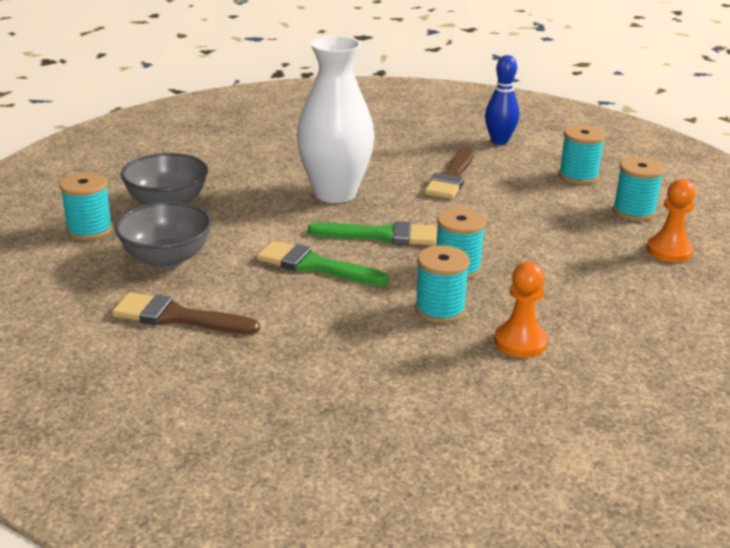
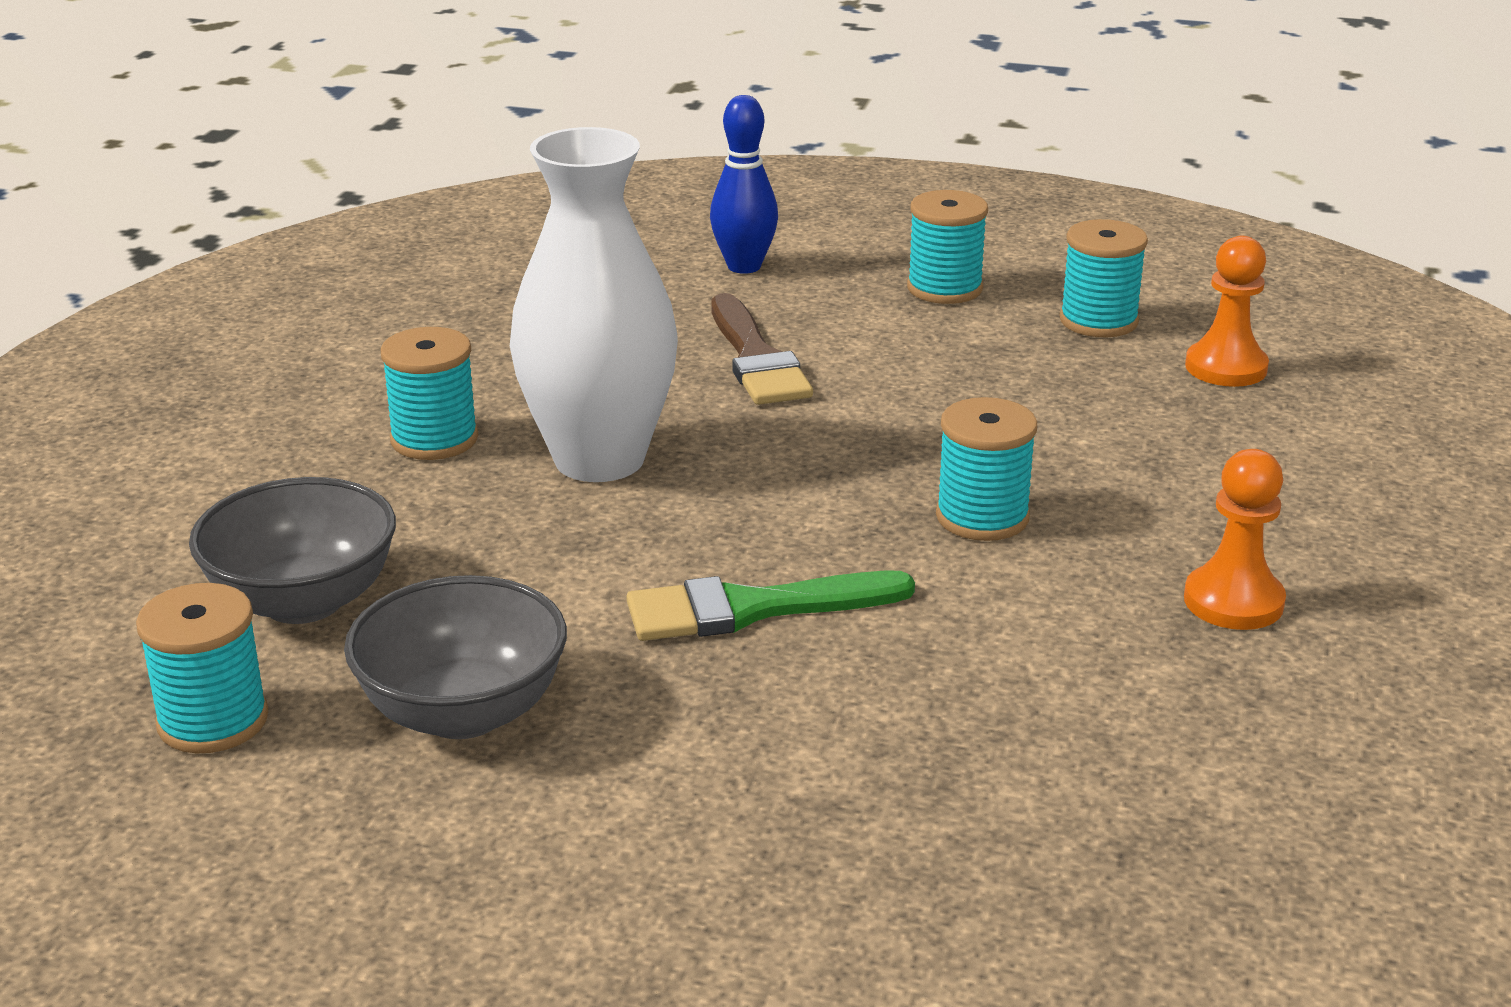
camera: 35 degrees left, 0 degrees up
(177, 317) = (648, 815): brown brush -> none
(381, 235) = (786, 507): green brush -> none
(440, 310) = (1054, 600): turquoise spool -> turquoise spool (434, 439)

